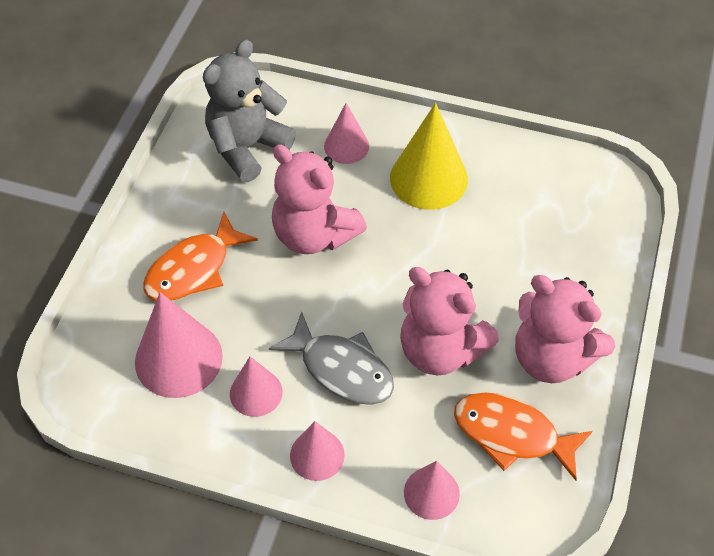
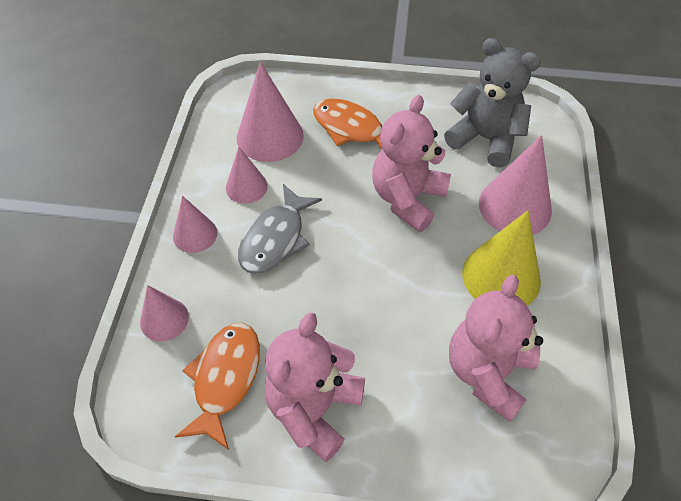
camera: 80 degrees right, 0 degrees up
(346, 146) = (515, 206): pink cone -> pink cone, size x1.69
(440, 350) = (306, 310): pink teddy bear -> pink teddy bear (488, 372)

